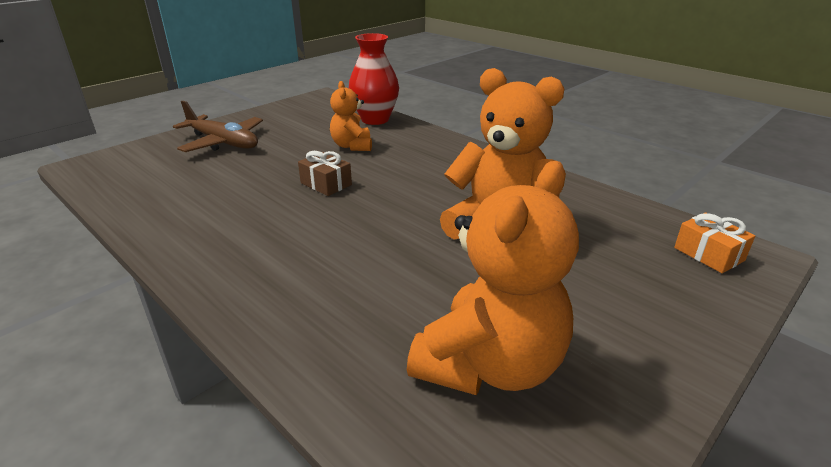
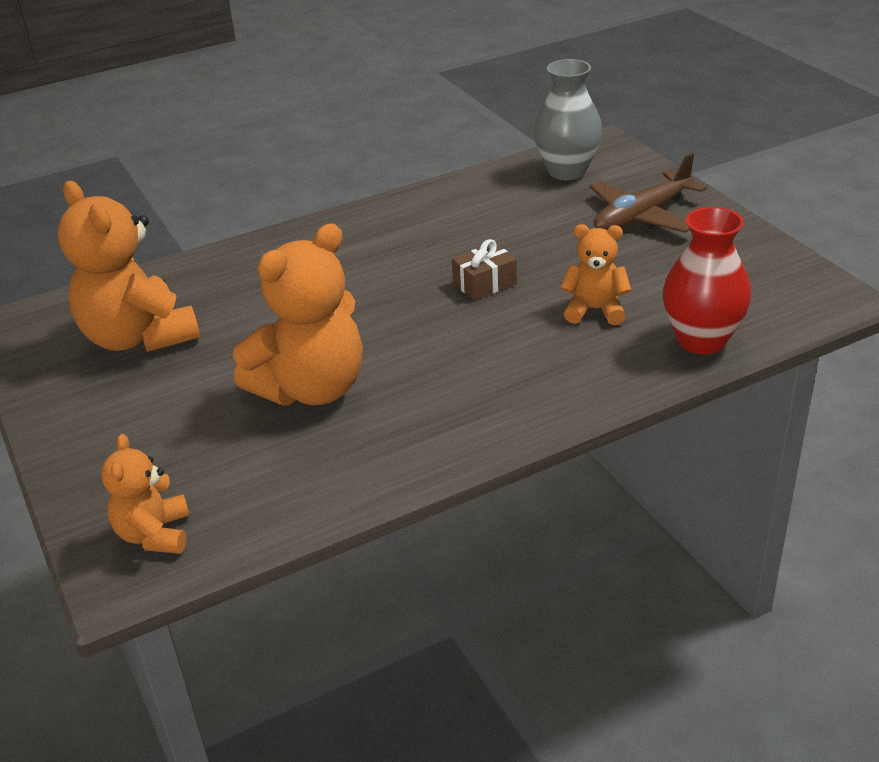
camera: 110 degrees right, 5 degrees up
(133, 174) = (567, 171): none -> grey vase
(708, 254) = (154, 534): orange gift -> orange teddy bear

